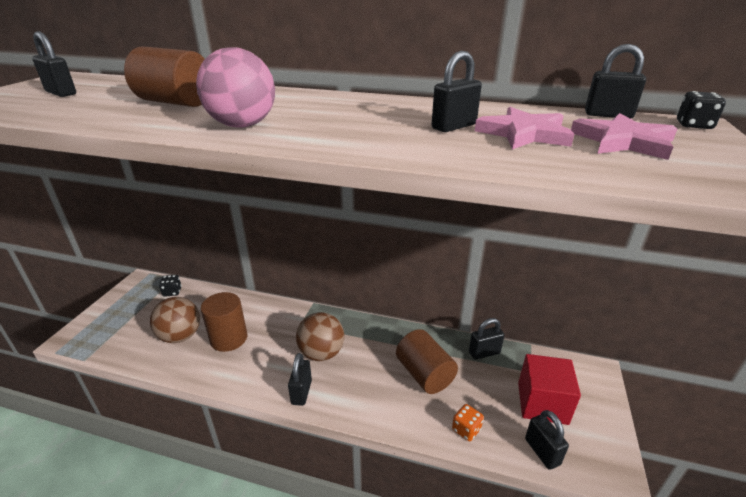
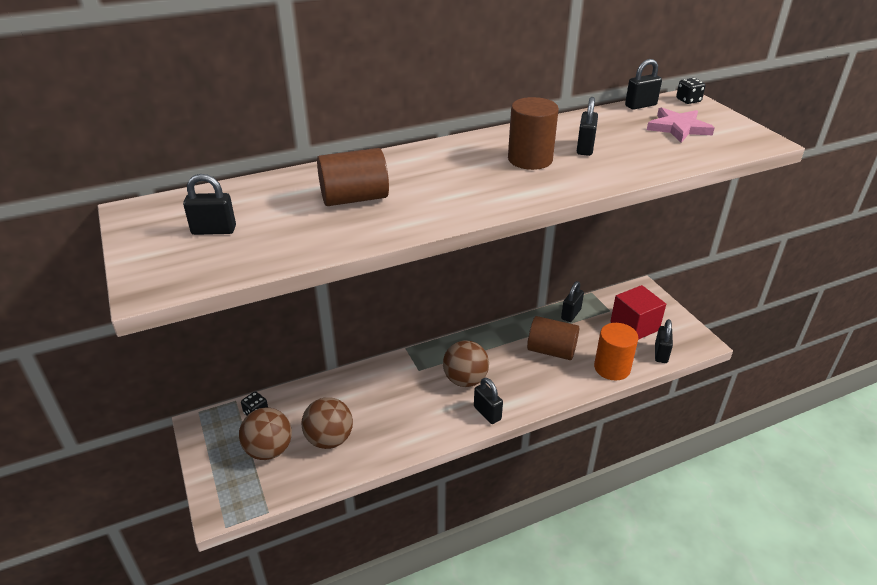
camera: 40 degrees left, 5 degrees up
(143, 320) = (269, 450): none -> brown ball
(229, 338) = (376, 415): brown cylinder -> brown cylinder (530, 159)
(242, 125) = (465, 199): pink ball -> none
(466, 429) = (612, 368): orange dice -> orange cylinder
(524, 134) = (628, 140): pink star -> none
(542, 451) = (661, 354): black padlock -> black padlock turned 75 degrees clockwise

